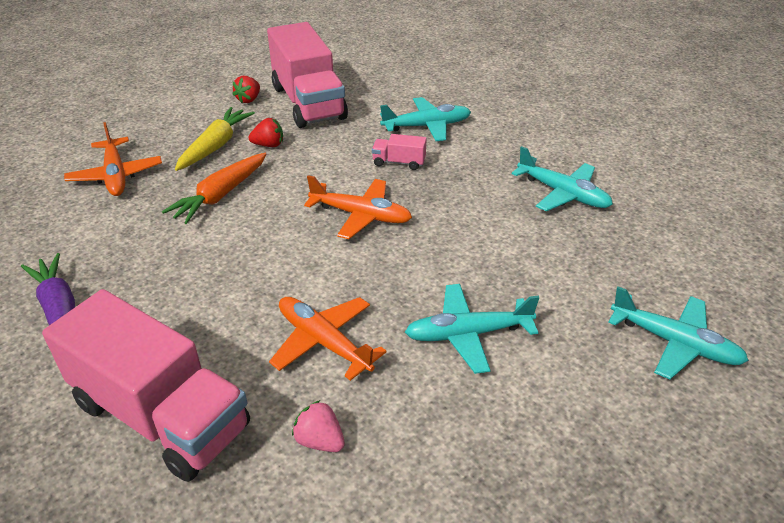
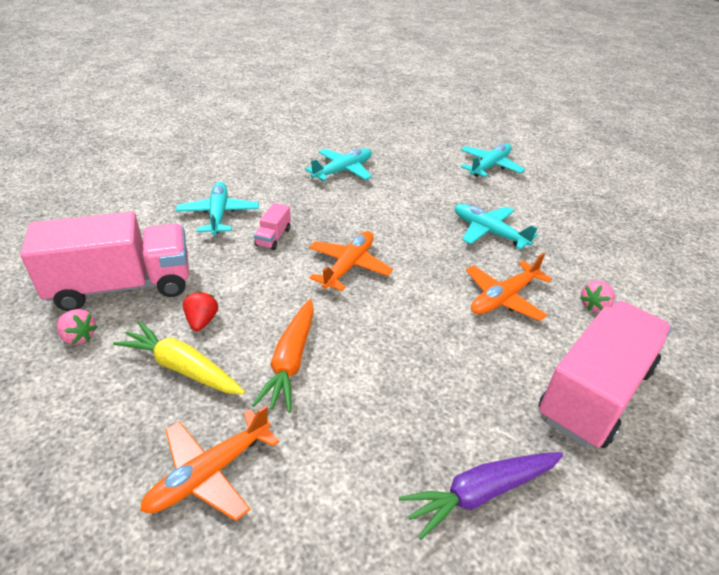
camera: 85 degrees left, 0 degrees up
(116, 175) = (210, 473): orange plane -> orange plane turned 150 degrees clockwise
(220, 195) = (291, 361): orange carrot -> orange carrot turned 60 degrees clockwise
(249, 99) = (79, 337): red strawberry -> pink strawberry
(468, 334) = (489, 232): turquoise plane -> turquoise plane turned 135 degrees clockwise

